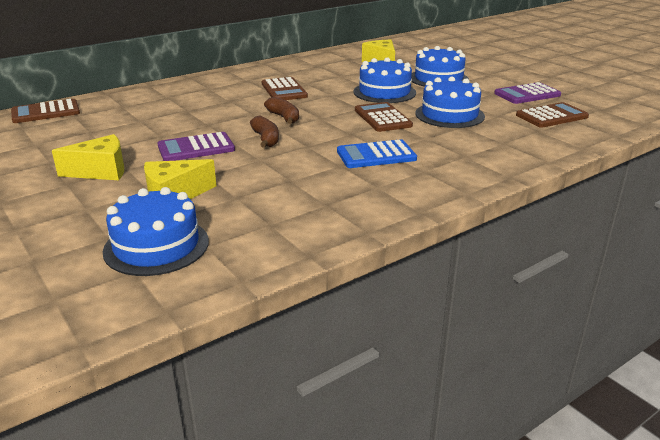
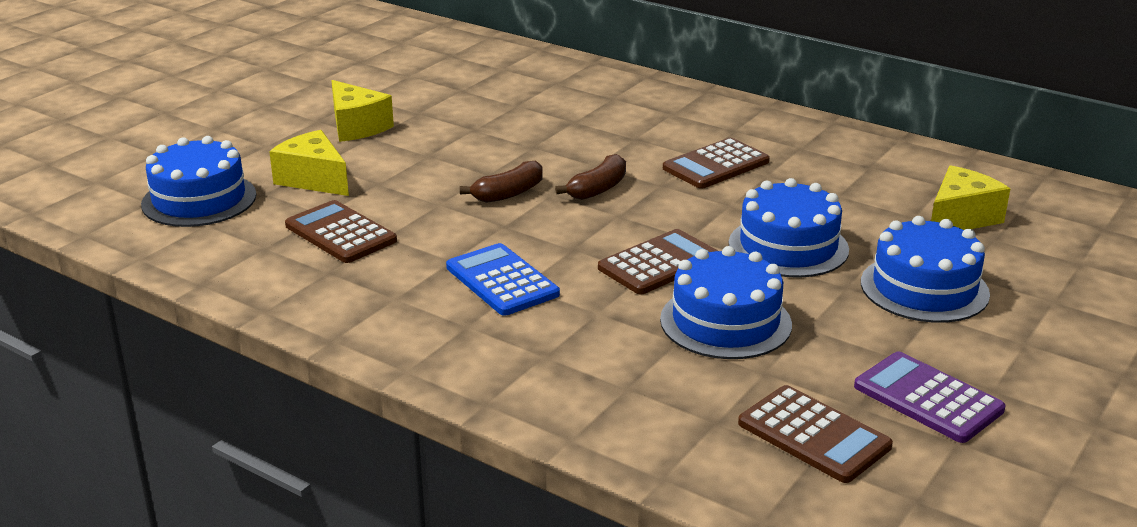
camera: 70 degrees right, 0 degrees up
(46, 112) = (503, 52): brown calculator -> brown calculator (340, 233)
(196, 148) = (450, 158): purple calculator -> none

